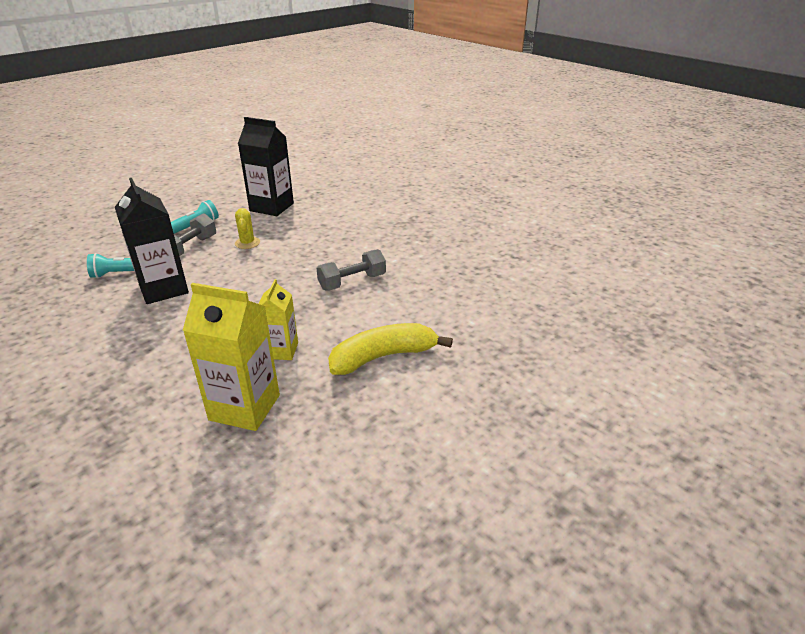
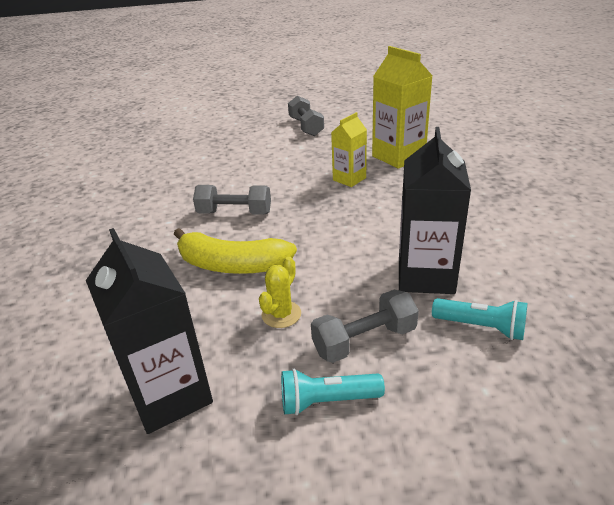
camera: 140 degrees left, 0 degrees up
(383, 357) = (286, 156): yellow banana -> yellow banana (232, 265)
(421, 421) = (306, 127): none -> grey dumbbell

